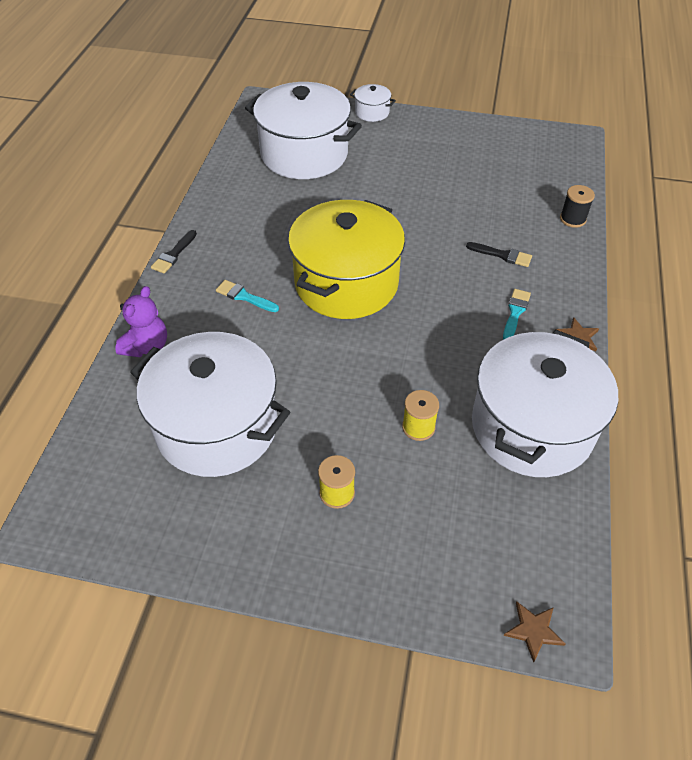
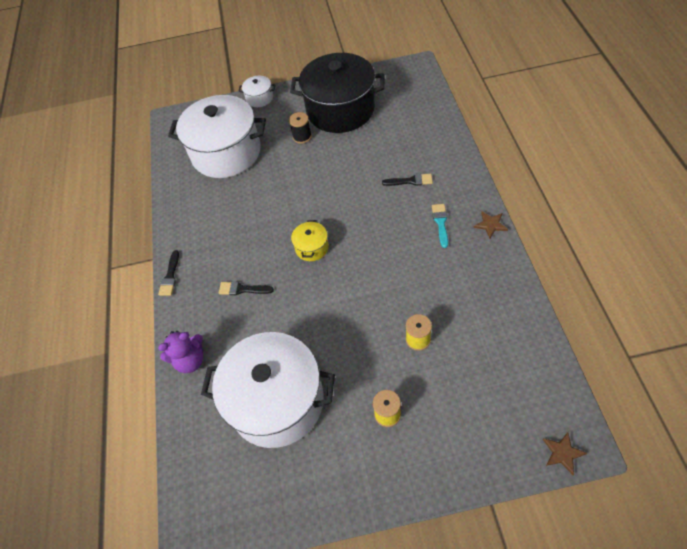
camera: 15 degrees left, 5 degrees up
(147, 346) = (190, 360): purple teddy bear -> purple teddy bear turned 60 degrees clockwise
(244, 296) = (242, 289): turquoise brush -> black brush
(346, 283) = (312, 248): yellow pot -> yellow pot, size x0.42
(459, 154) = (340, 110): none -> black pot
(532, 427) = (492, 306): white pot -> none
(572, 219) = (445, 133): black spool -> black spool (302, 136)

